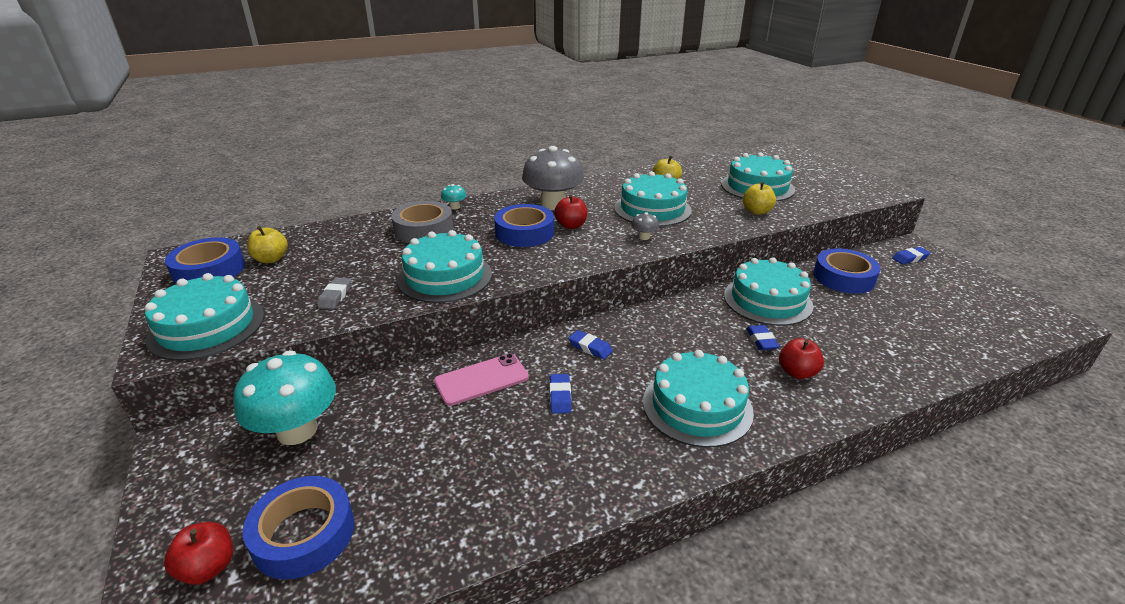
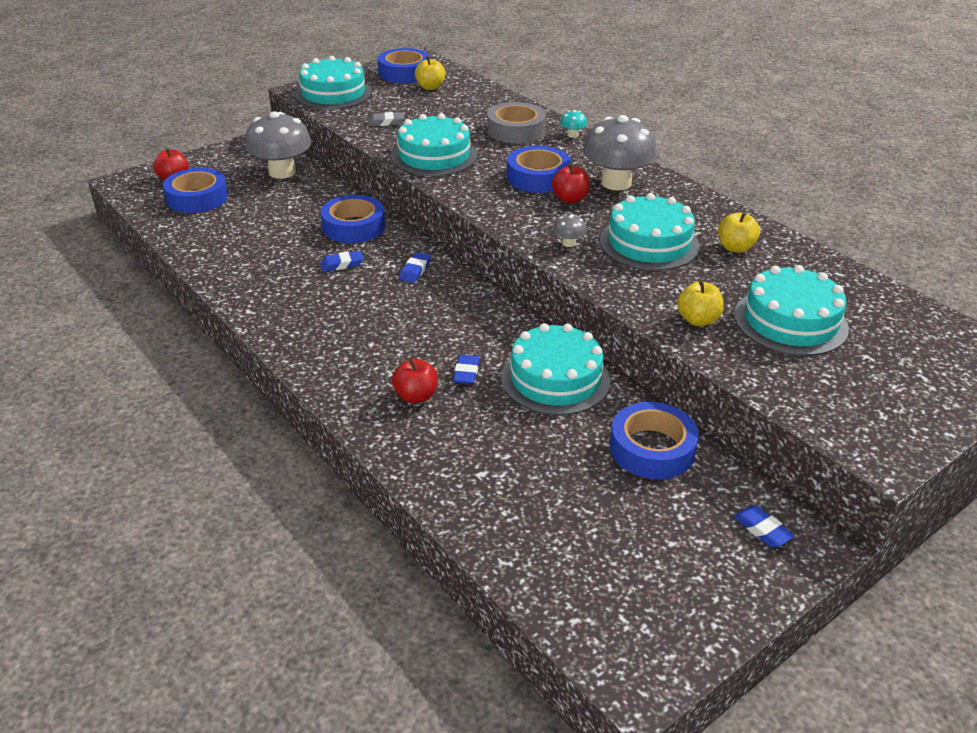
camera: 75 degrees right, 5 degrees up
(297, 430) = (282, 172): turquoise mushroom -> grey mushroom
(481, 380) = (353, 226): pink phone -> blue tape
(697, 406) = (346, 334): turquoise cake -> none
(761, 340) = (466, 373): blue eraser -> blue eraser turned 60 degrees counterclockwise

